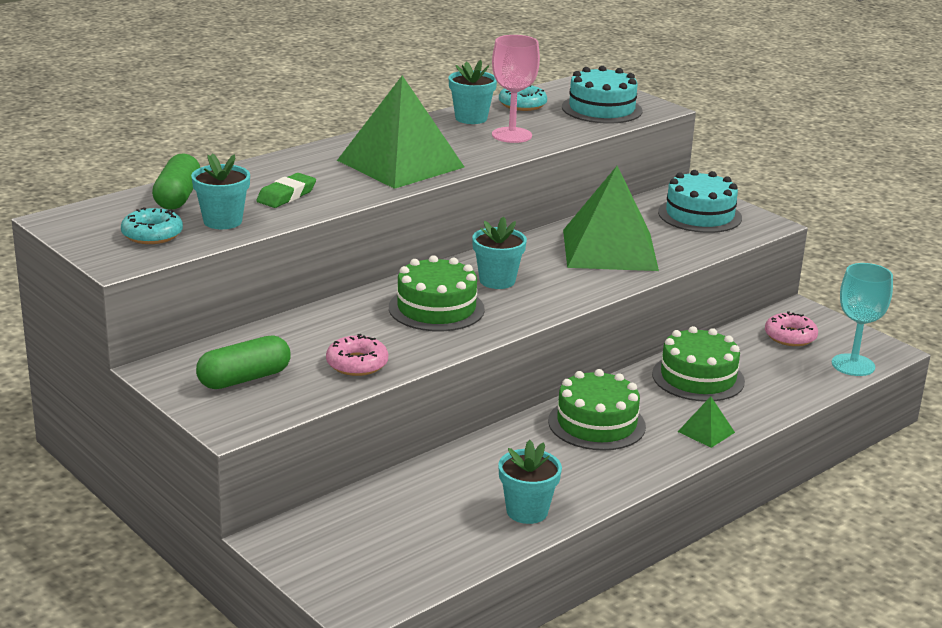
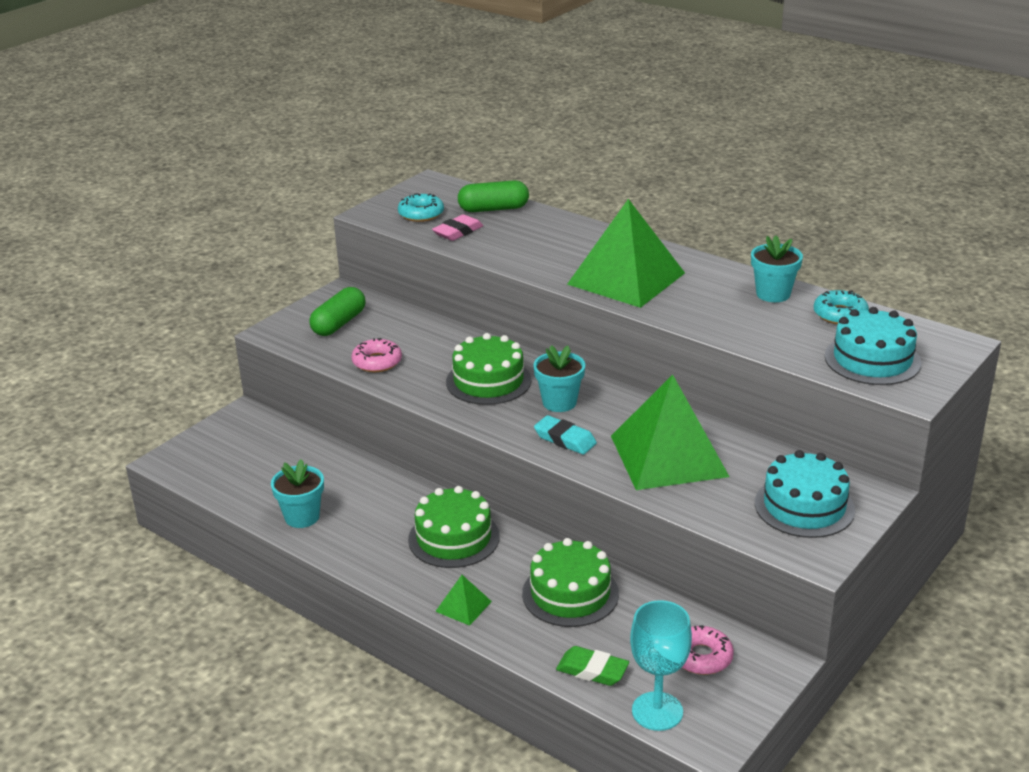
camera: 80 degrees right, 5 degrees up
(222, 221) = (458, 232): turquoise flower pot -> pink eraser
(244, 379) = (339, 323): green capsule -> green capsule turned 75 degrees clockwise
(286, 195) = (522, 245): green eraser -> green eraser (592, 670)
(511, 135) = (744, 319): pink goblet -> none
(565, 287) = (565, 439): none -> turquoise eraser

